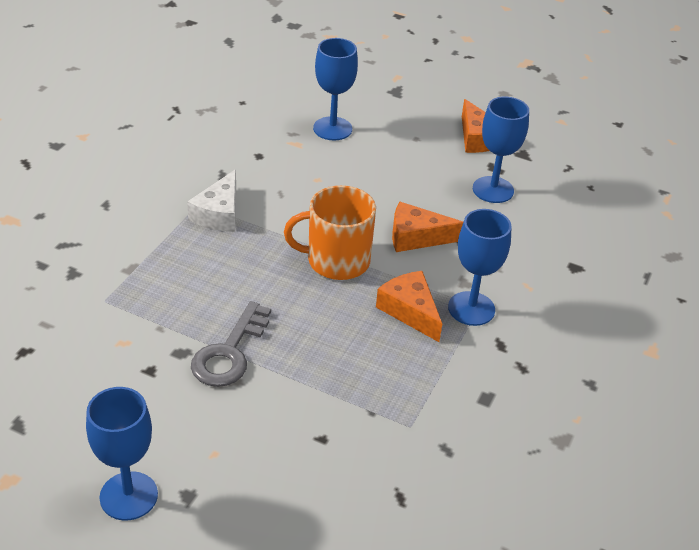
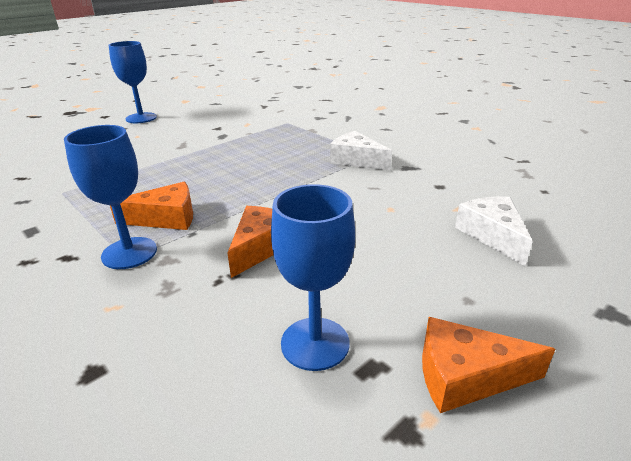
camera: 115 degrees right, 10 degrees down
(230, 352) = (206, 147): grey key -> none
(332, 129) = (492, 235): blue goblet -> white cheese
(336, 261) = (261, 196): orange mug -> none

